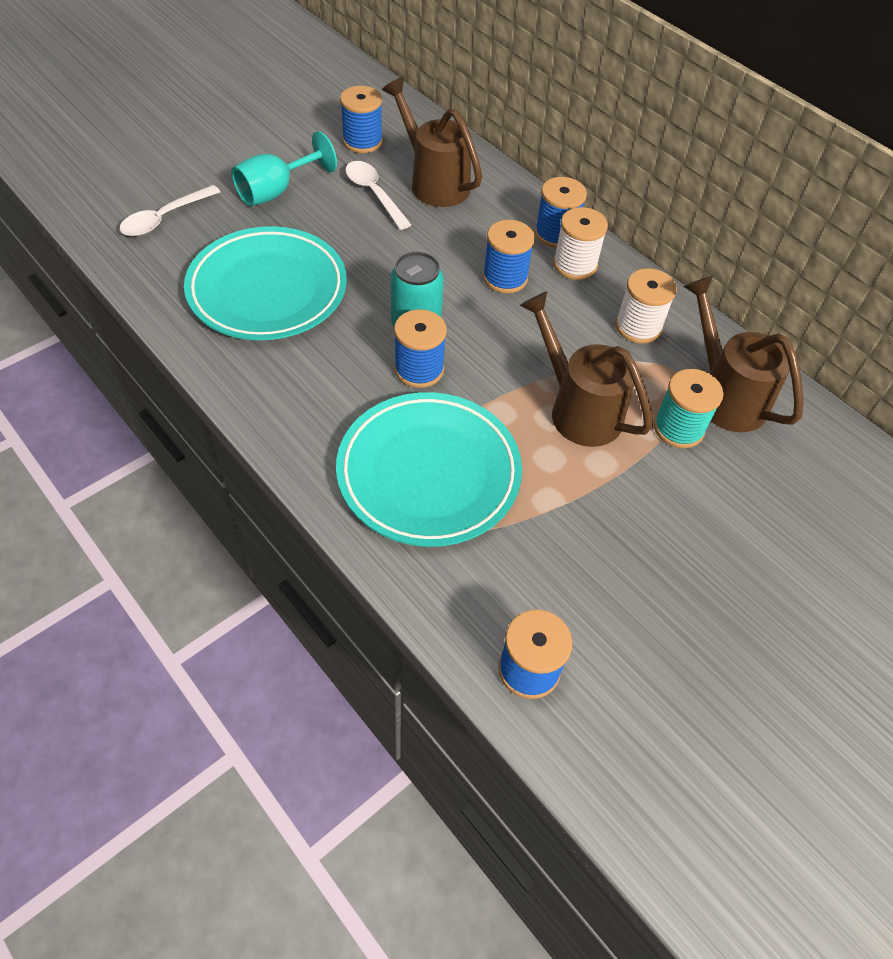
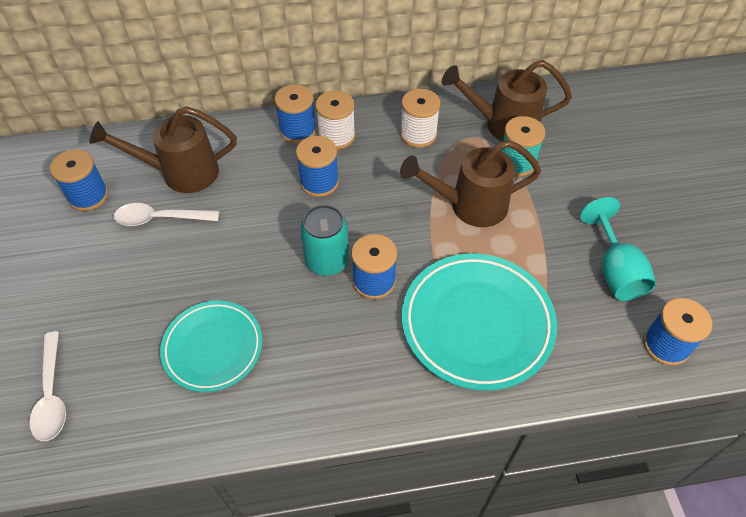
camera: 55 degrees left, 0 degrees up
(267, 290) = (213, 348): turquoise plate -> turquoise plate, size x0.64
(276, 191) = (95, 288): turquoise goblet -> turquoise goblet (615, 271)

